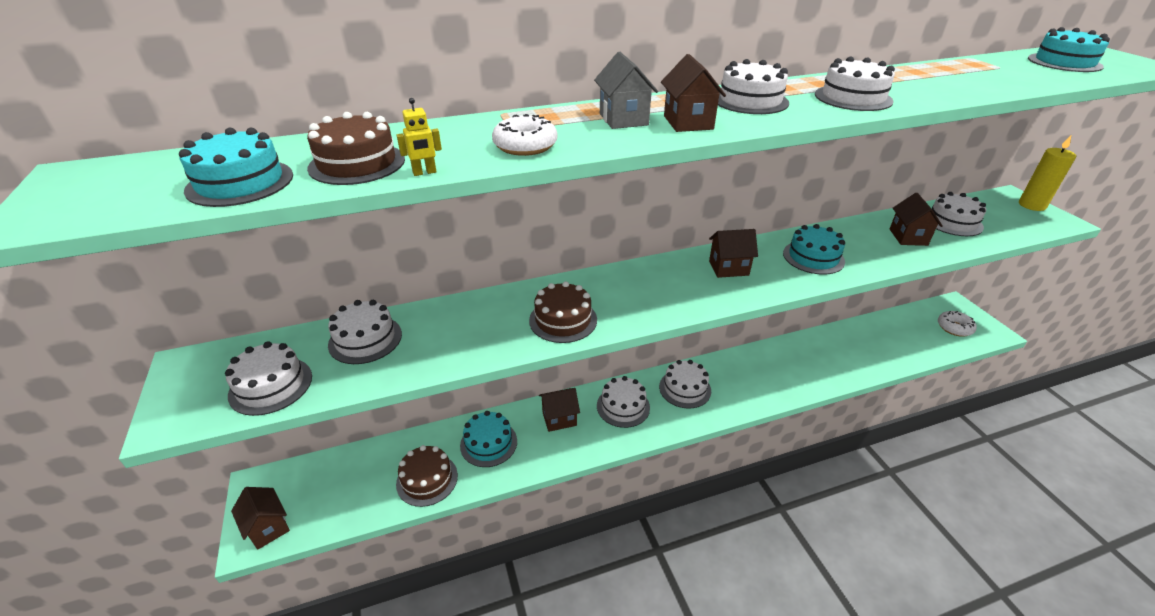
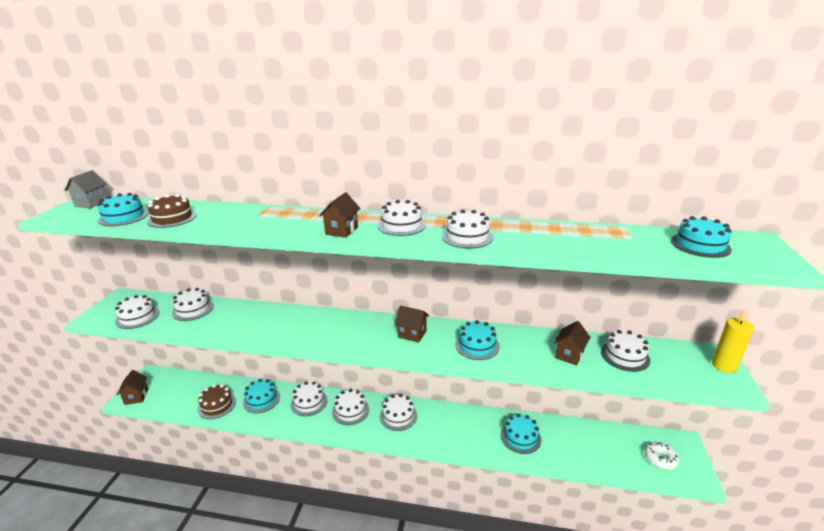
camera: 30 degrees right, 10 degrees down
(424, 173) = (186, 228): yellow robot -> none
(525, 146) = (246, 225): white donut -> none
(559, 419) = (309, 402): brown house -> white cake
(563, 320) = (285, 331): brown cake -> none
(623, 119) = (315, 222): grey house -> grey house (92, 203)
(827, 358) = (520, 437): none -> turquoise cake

